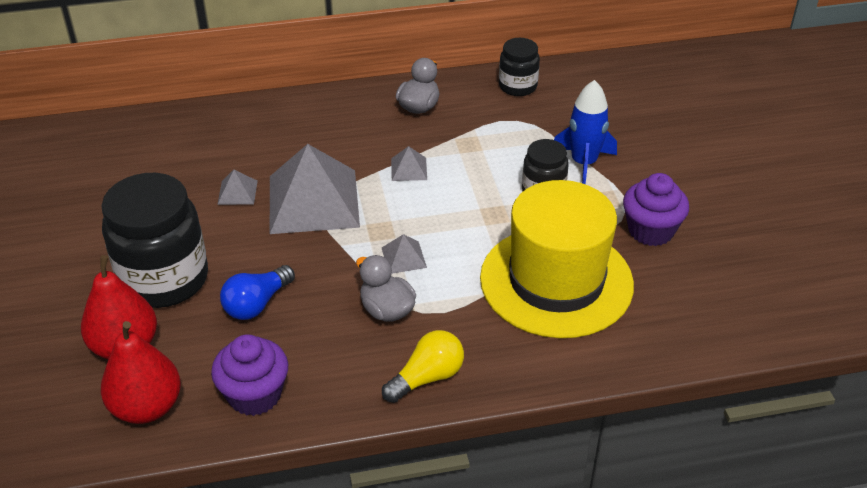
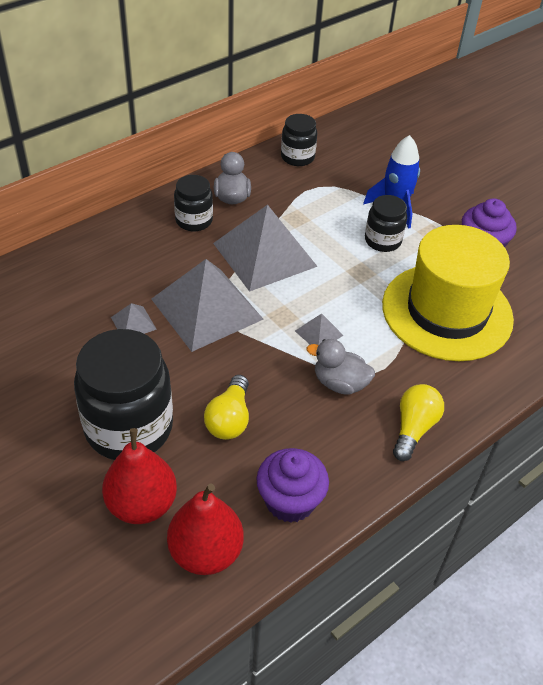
camera: 30 degrees left, 5 degrees up
(257, 304) = (229, 419): blue light bulb -> yellow light bulb
(364, 118) = (194, 220): none -> black jar
(409, 169) = (265, 254): grey pyramid -> grey pyramid, size x2.40

